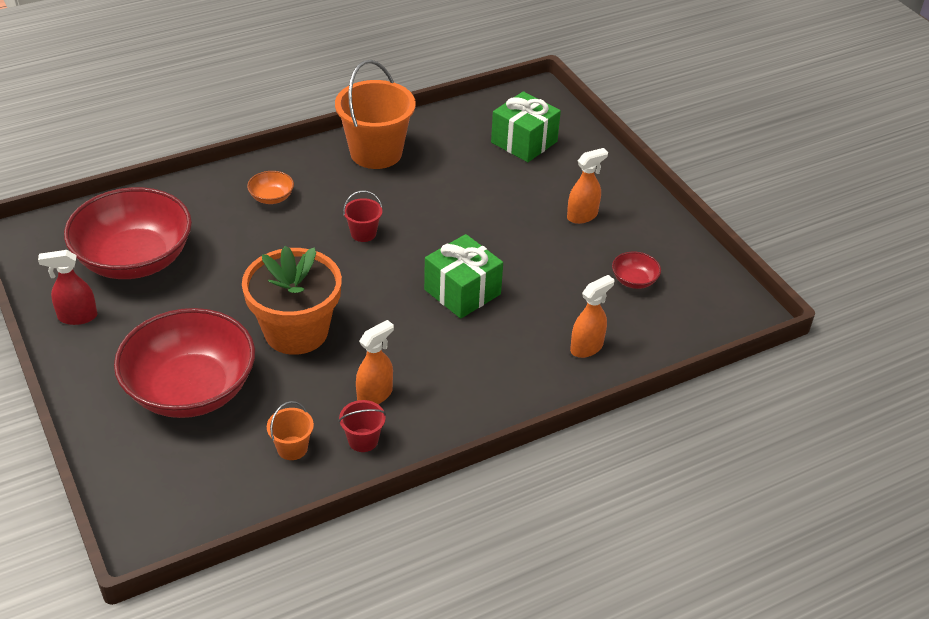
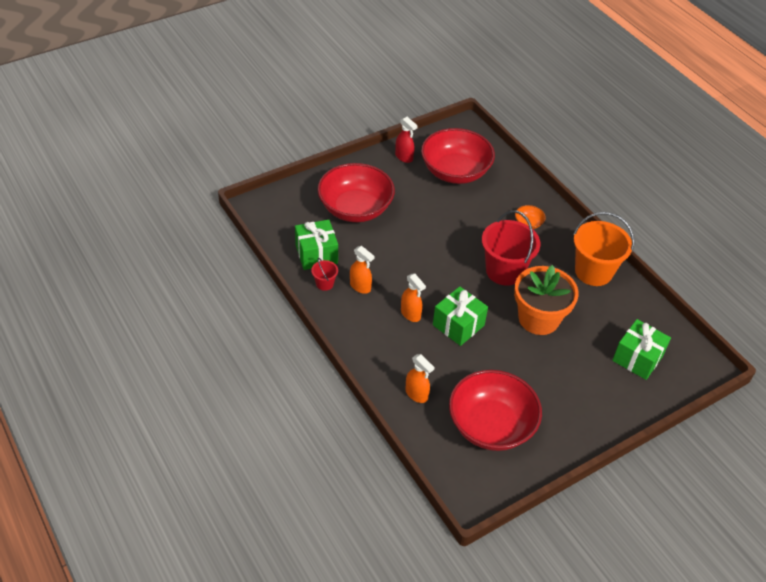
camera: 85 degrees right, 5 degrees up
(77, 317) = (404, 157): red spray bottle -> red spray bottle turned 150 degrees clockwise
(292, 448) = (316, 254): orange bucket -> green gift
(296, 331) = (407, 247): orange flower pot -> orange flower pot (538, 319)
(363, 233) = (504, 271): red bucket -> red bucket, size x2.19
(582, 216) = (557, 395): orange spray bottle -> orange spray bottle (410, 314)
(634, 280) = (491, 425): red bowl -> red bowl, size x2.49

